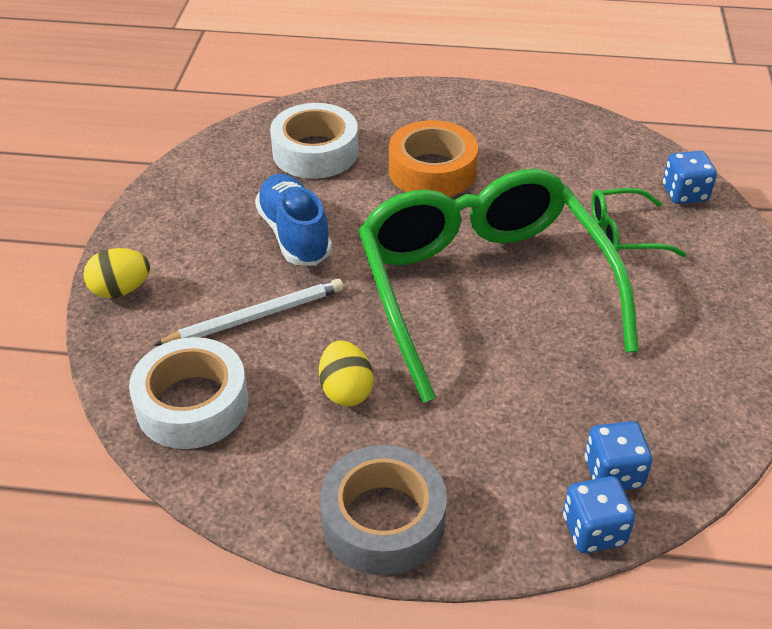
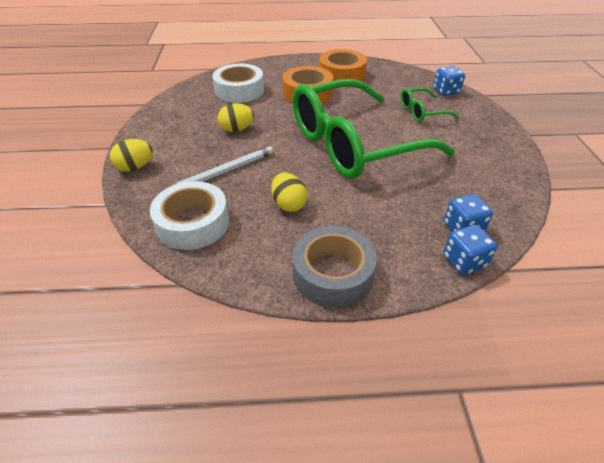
camera: 10 degrees left, 0 degrees up
(294, 235) = (237, 129): blue shoe -> yellow egg
(483, 288) = (353, 144): green glasses -> green glasses turned 90 degrees counterclockwise
(505, 134) = (342, 74): none -> orange tape

